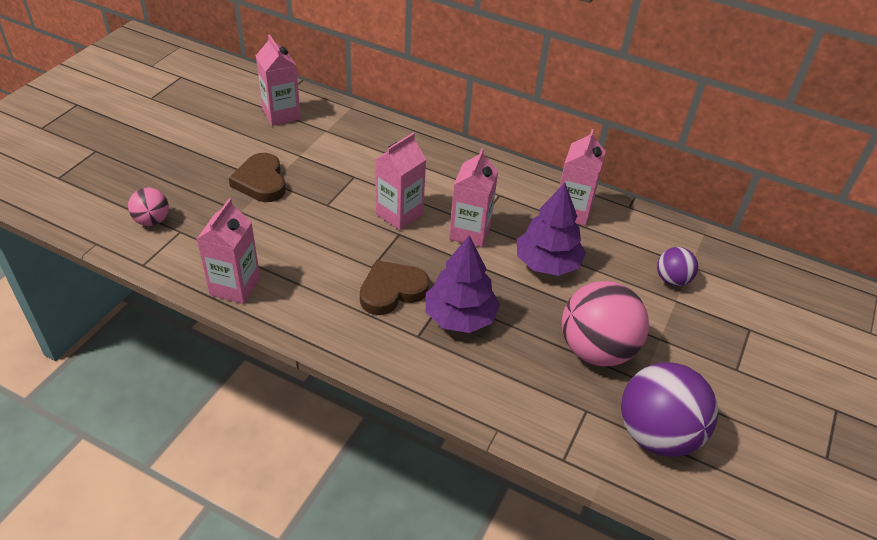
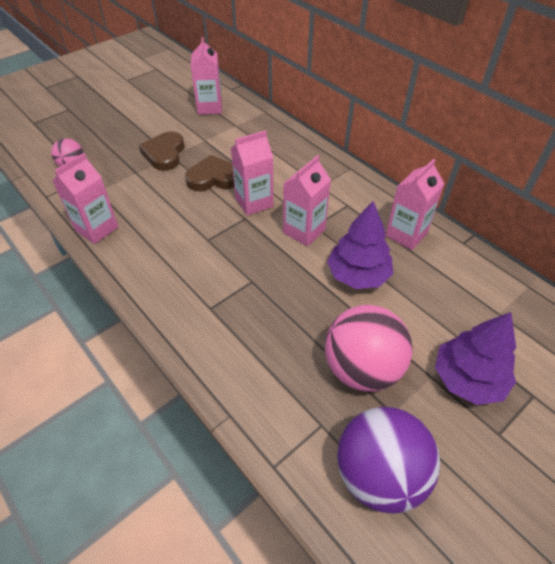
camera: 25 degrees right, 5 degrees up
(392, 290) = (211, 263): brown heart -> brown heart (213, 178)
(460, 317) = (254, 301): purple tree -> purple tree (468, 378)
(672, 280) = (472, 322): purple ball -> none

